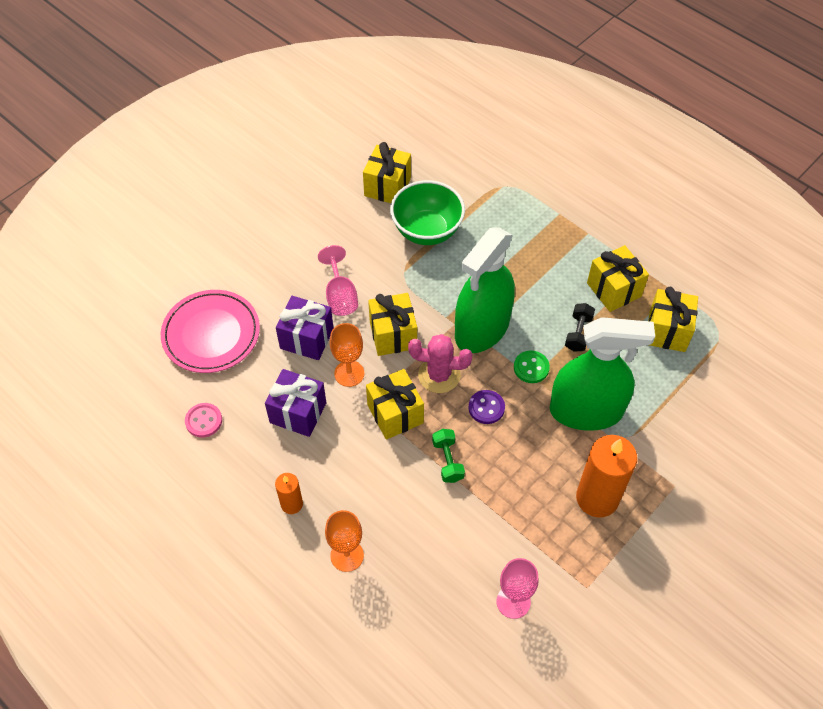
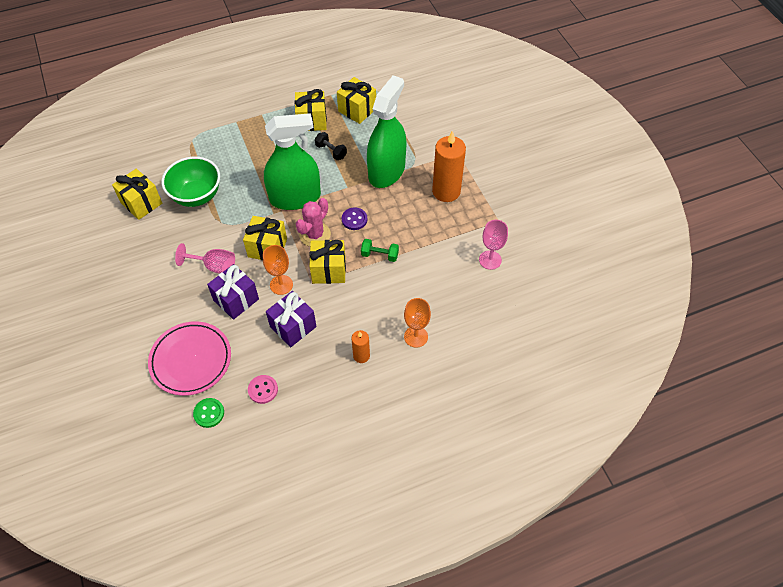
camera: 65 degrees left, 0 degrees up
(482, 328) = (295, 197): green spray bottle -> green spray bottle turned 75 degrees counterclockwise
(531, 368) = (340, 185): green button -> green button (209, 413)

